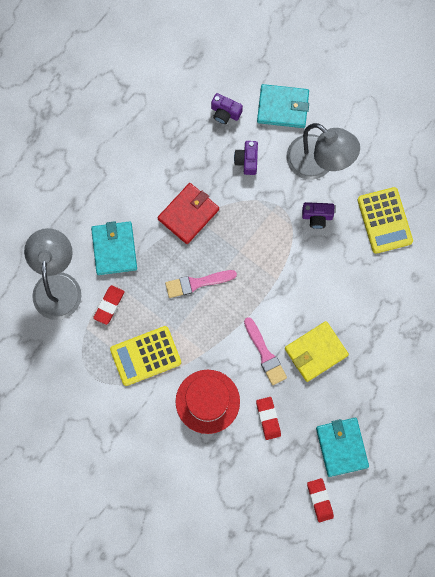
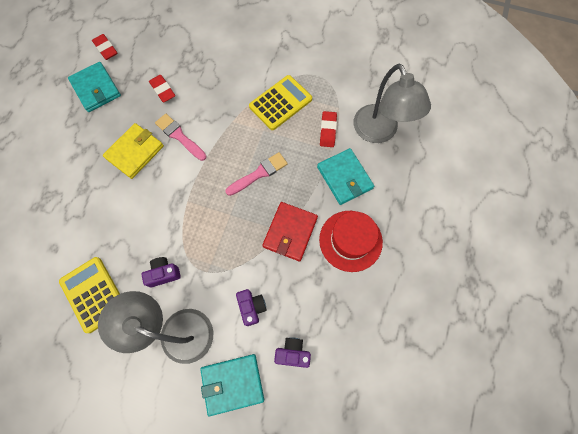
camera: 160 degrees right, 5 degrees down
(207, 401) = (217, 87): red hat -> red hat (350, 240)

